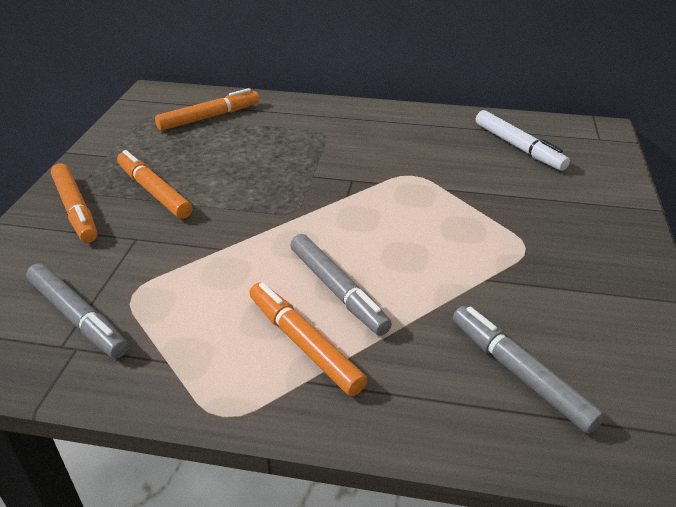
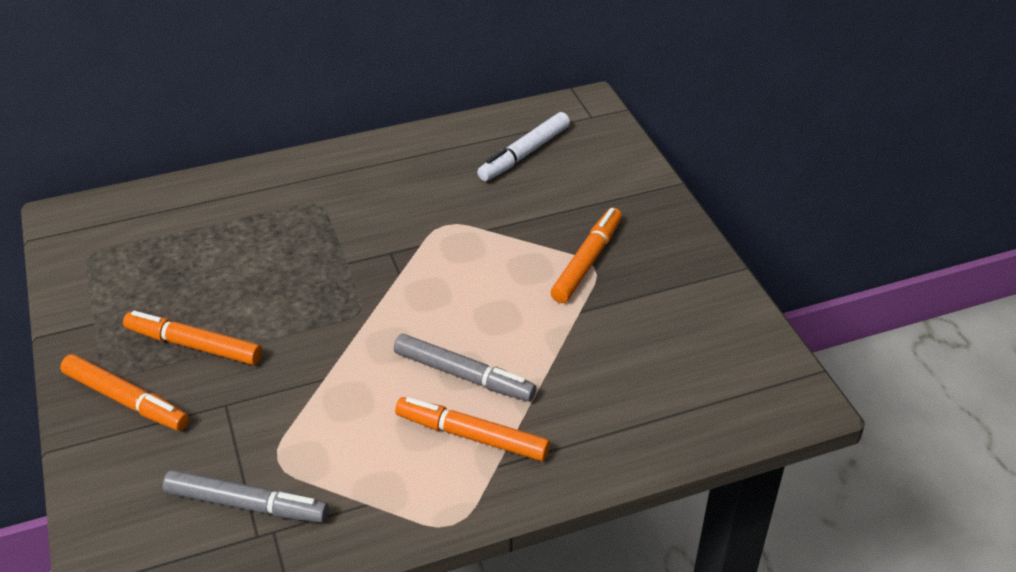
camera: 30 degrees left, 5 degrees up
(209, 117) = (169, 228): orange marker -> orange marker (587, 261)
(518, 147) = (524, 154): white marker -> white marker turned 105 degrees clockwise
(519, 373) = (653, 385): grey marker -> none

